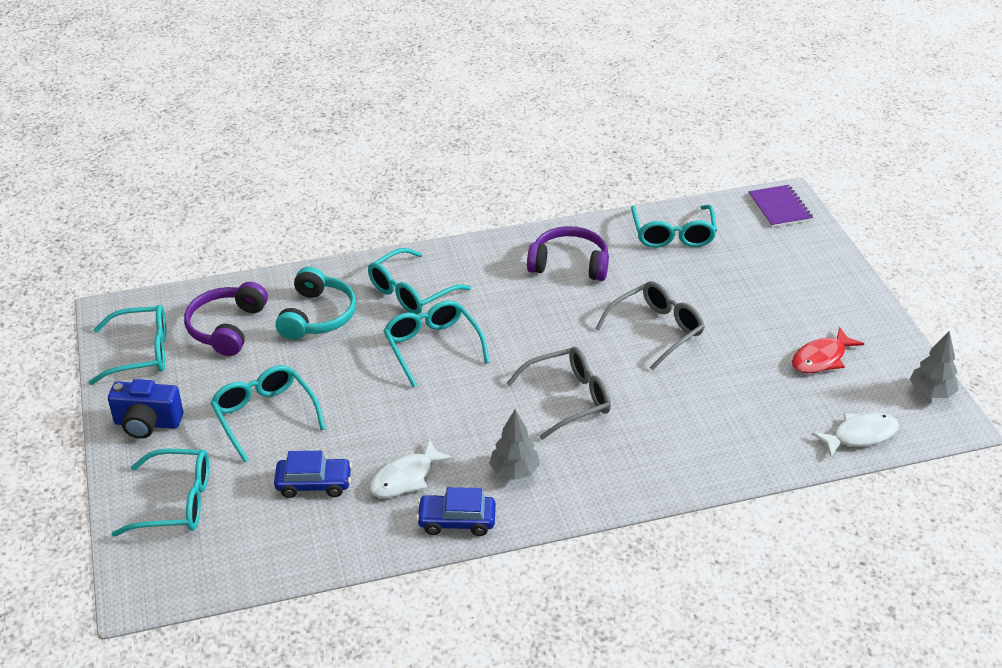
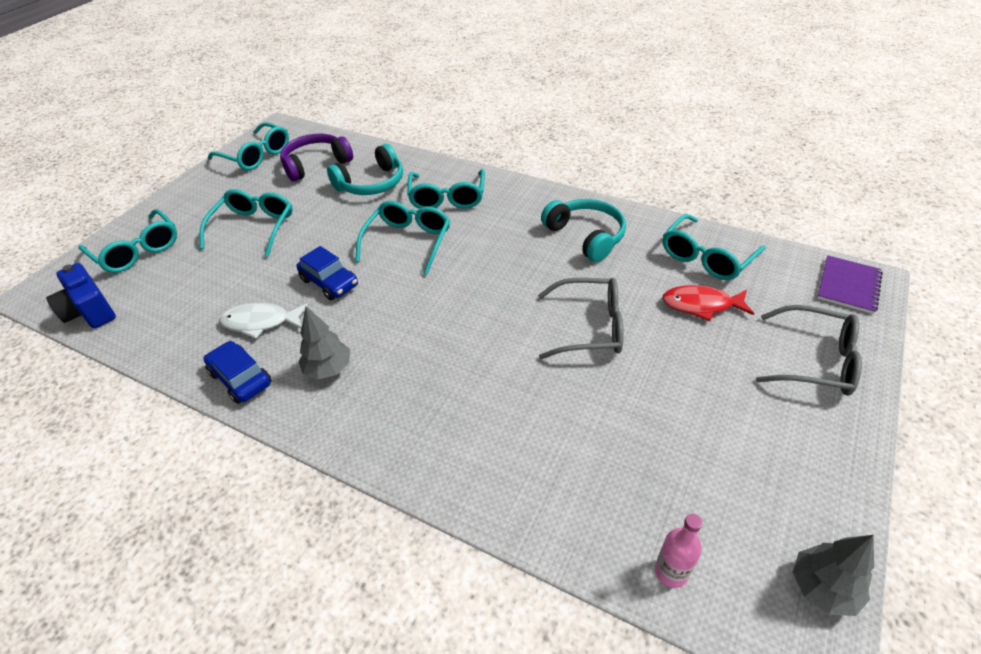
camera: 45 degrees right, 5 degrees up
(147, 423) = (198, 196): blue camera -> blue camera (90, 311)
(314, 483) = (211, 288): blue car -> blue car (329, 282)
(411, 292) = (447, 198): turquoise glasses -> turquoise glasses turned 90 degrees counterclockwise
(569, 264) = (586, 236): purple headphones -> turquoise headphones
(569, 398) = (445, 338): grey glasses -> grey glasses (815, 361)
(821, 358) = (724, 455): red fish -> red fish (701, 305)
(860, 435) = (671, 572): white fish -> pink bottle

